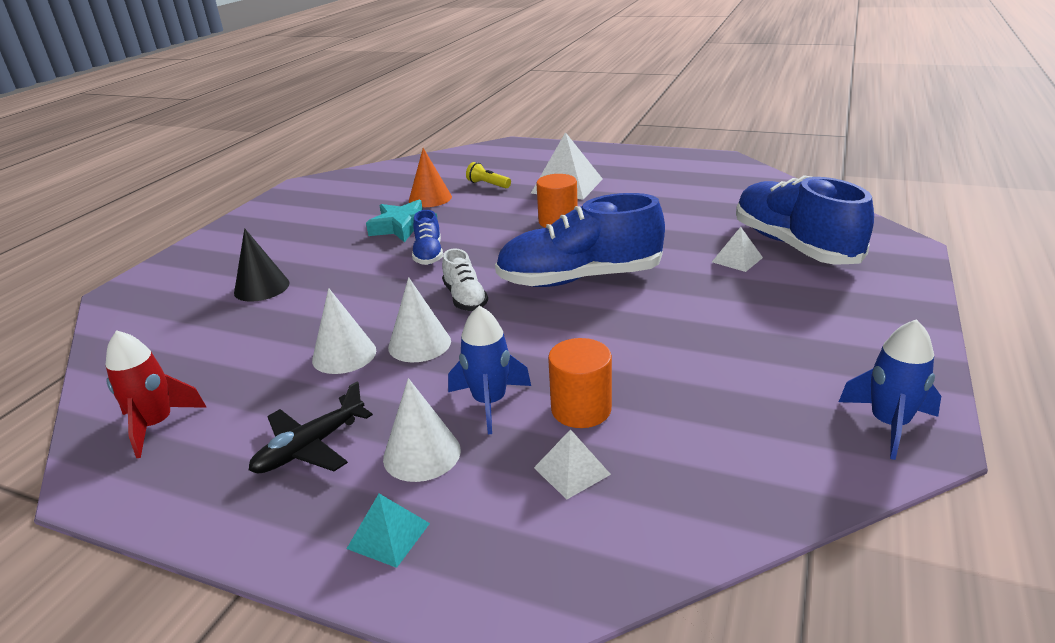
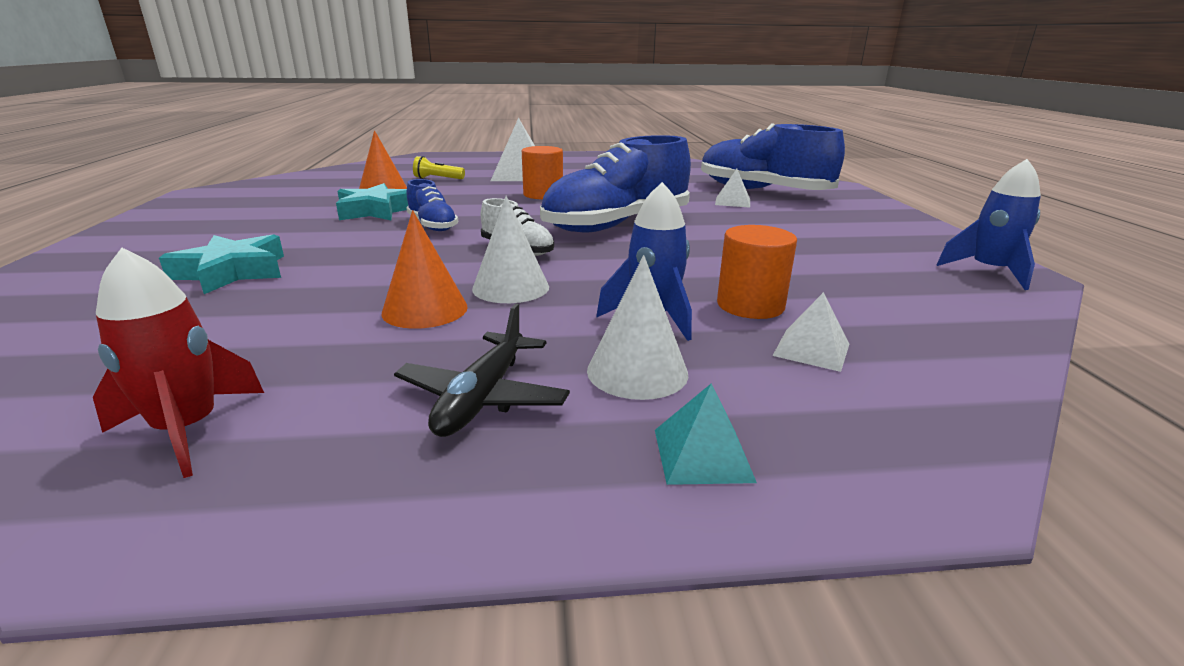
camera: 30 degrees left, 5 degrees down
(261, 287) = (232, 272): black cone -> turquoise star
(344, 355) = (425, 310): white cone -> orange cone

